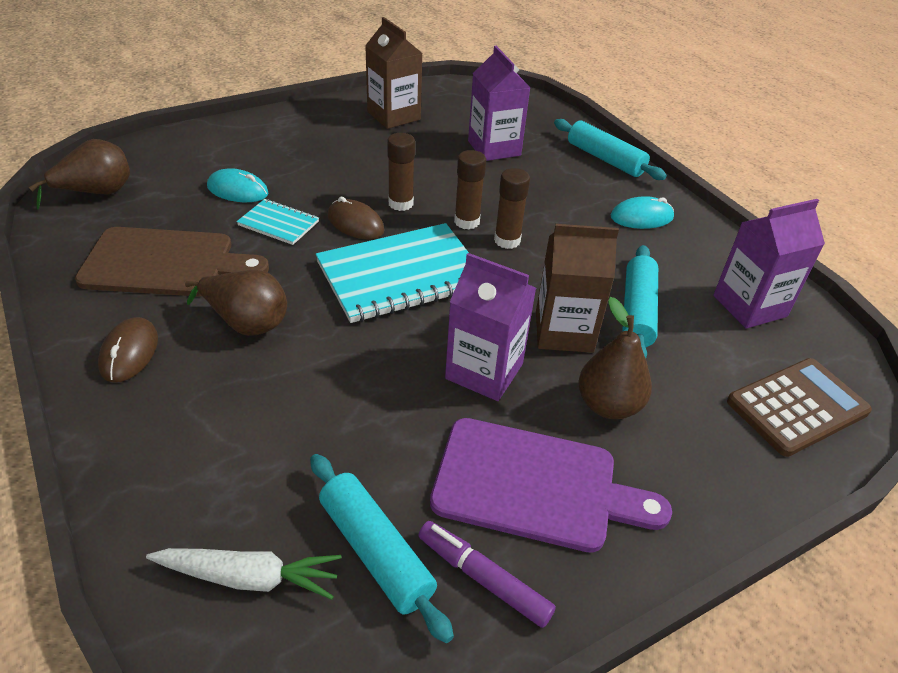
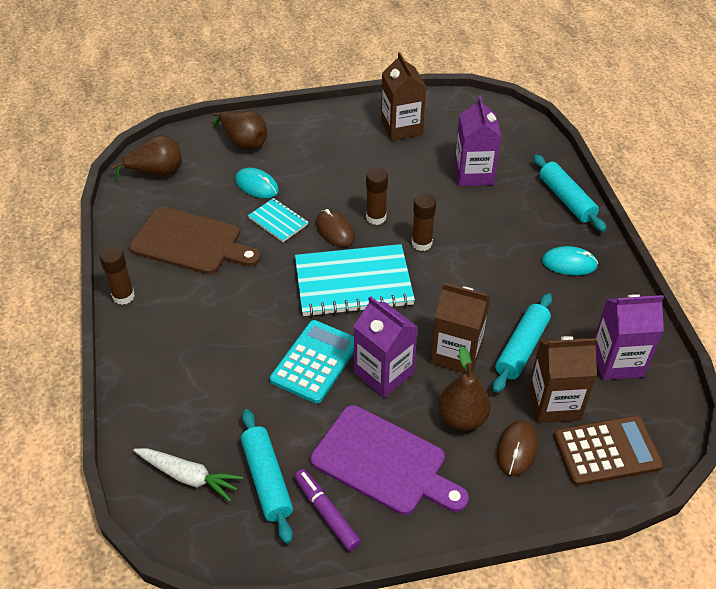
camera: 20 degrees right, 5 degrees up
(129, 352) = (152, 309): brown mouse -> brown mouse (517, 449)
(246, 322) = (233, 301): brown pear -> brown pear (244, 142)
(387, 375) = (315, 362): none -> turquoise calculator
(507, 240) = (446, 266): brown glue stick -> brown glue stick (123, 296)
(707, 365) = (554, 403): none -> brown carton

